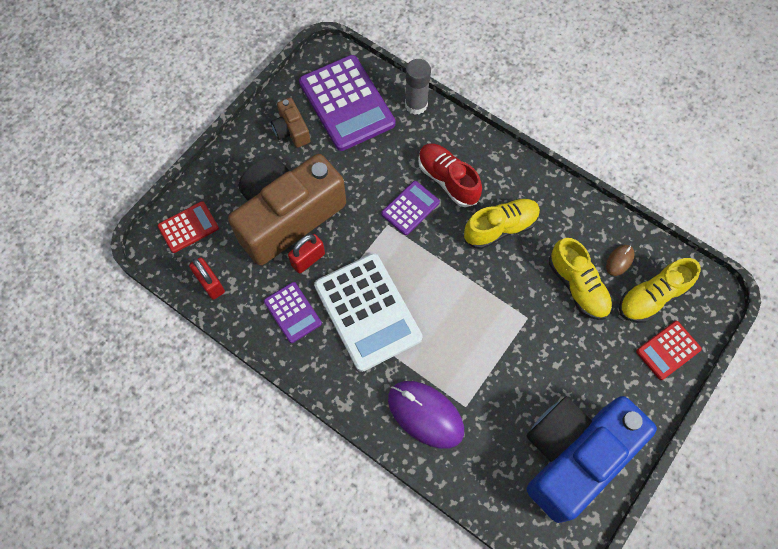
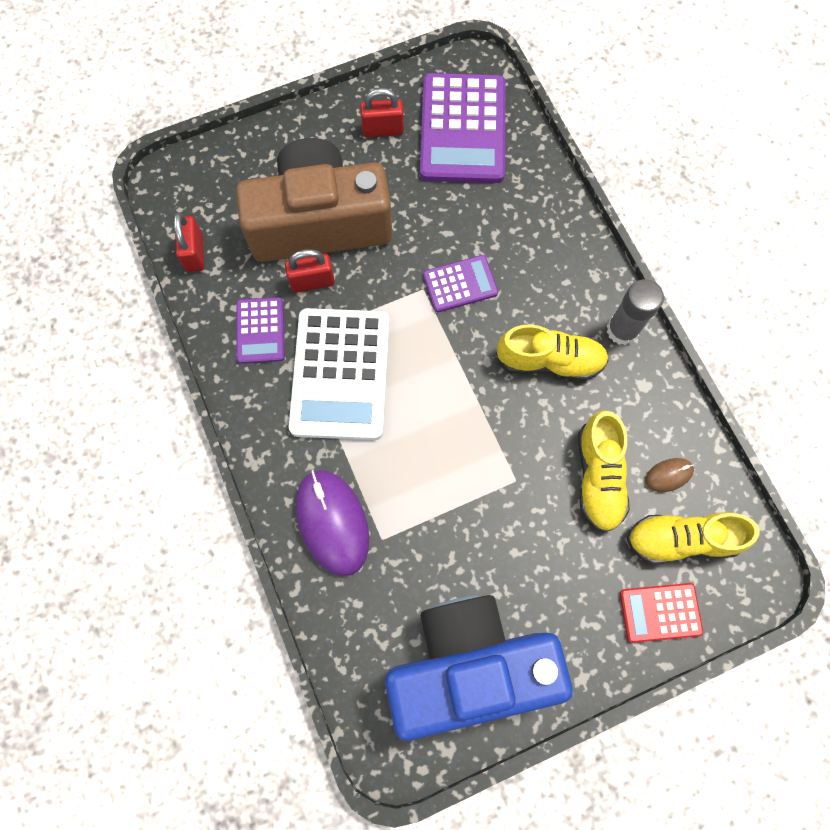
camera: 30 degrees right, 5 degrees up
(188, 227) = (209, 180): red calculator -> none
(291, 130) = (383, 129): brown camera -> red padlock
(416, 105) = (541, 170): grey glue stick -> grey glue stick (622, 330)
(448, 180) = (523, 274): red shoe -> none

